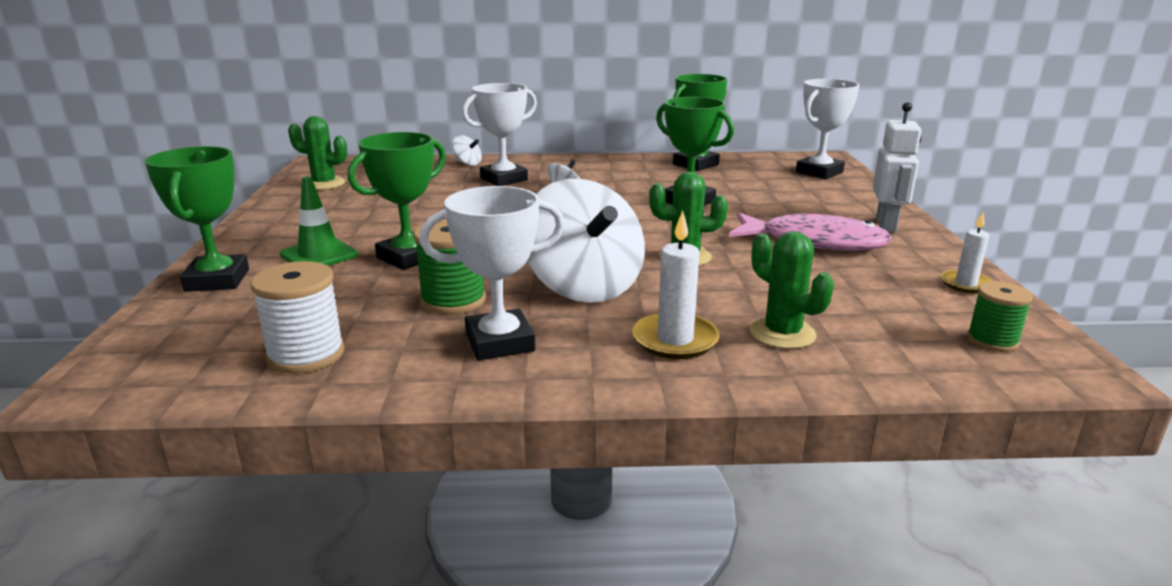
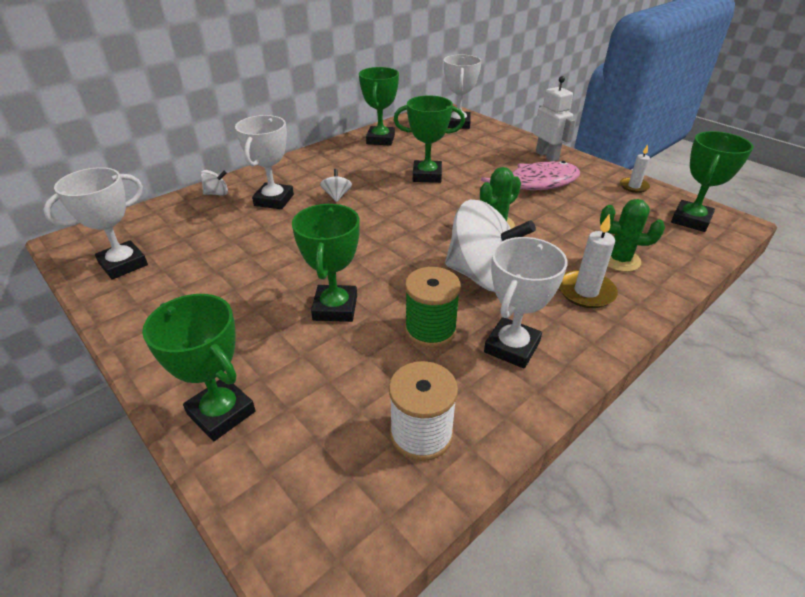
camera: 40 degrees left, 15 degrees up
(319, 255) = (262, 341): green traffic cone -> none
(324, 184) = (123, 264): green cactus -> white trophy
(992, 340) = (690, 220): green spool -> green trophy

